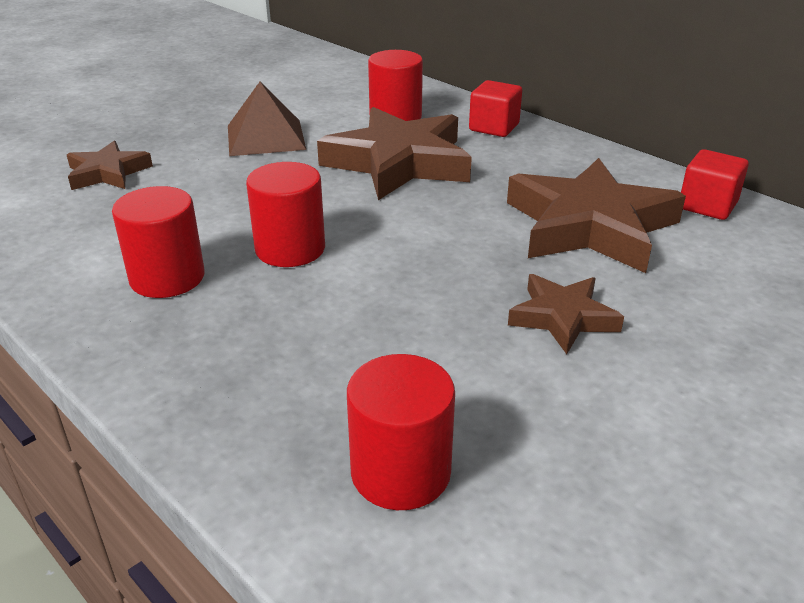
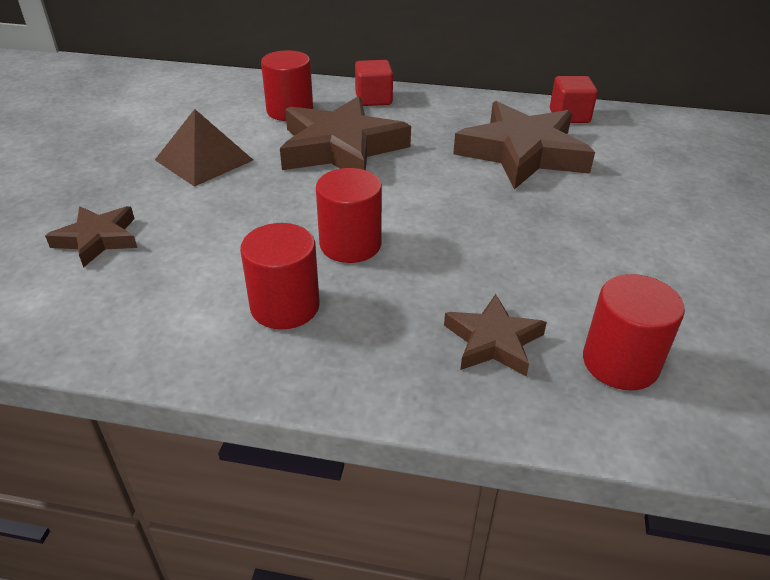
camera: 35 degrees left, 5 degrees up
(562, 317) = (582, 221): brown star -> brown star (493, 341)

